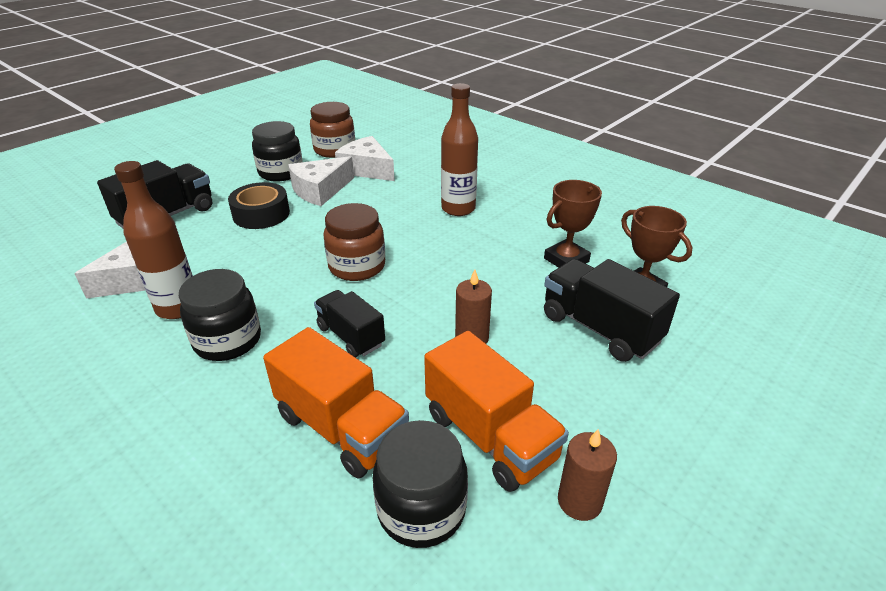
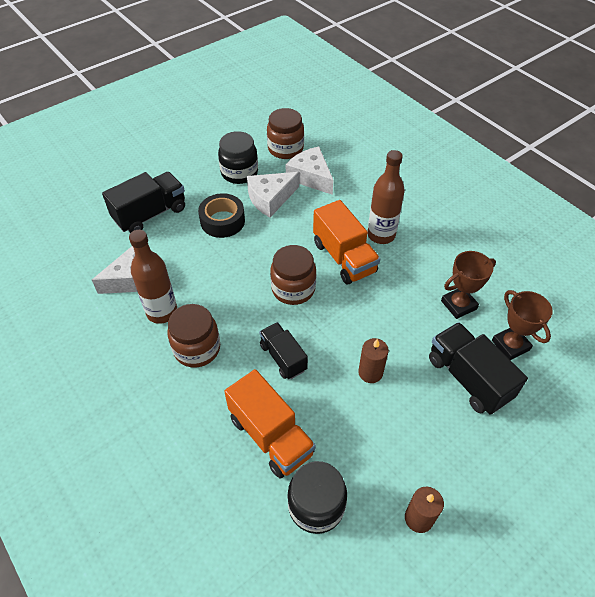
camera: 10 degrees right, 15 degrees up
(228, 341) = (197, 348): black jar -> brown jar
(490, 436) = (369, 459): orange truck -> orange truck (344, 257)

